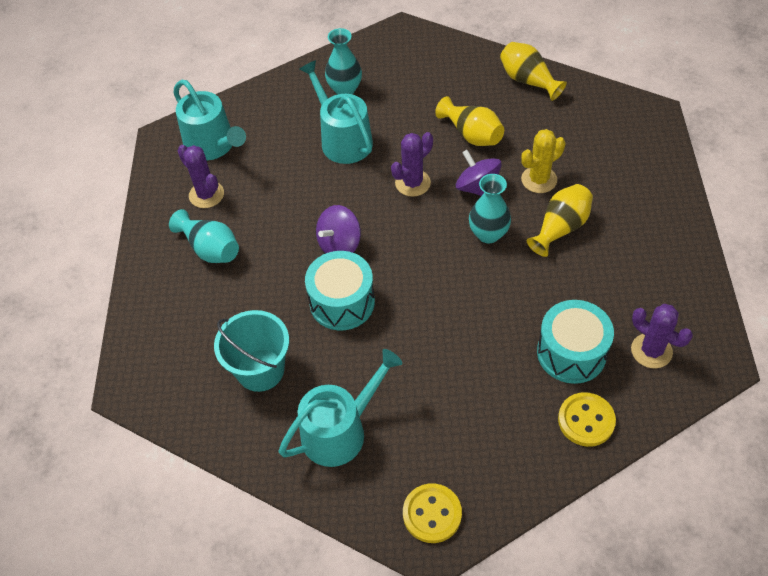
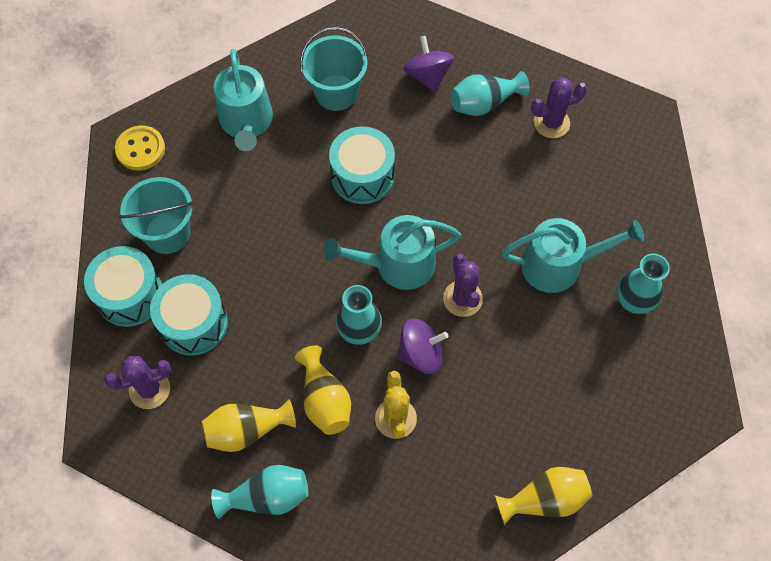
camera: 115 degrees right, 10 degrees up
(213, 145) = (614, 151): turquoise watering can -> turquoise watering can (397, 264)
(340, 244) = (426, 202): purple spinning top -> purple spinning top (427, 76)
(472, 134) = (495, 390): yellow vase -> yellow vase (247, 430)
(504, 427) = (167, 233): none -> turquoise bucket
(586, 420) = (130, 295): yellow button -> turquoise drum
(659, 225) = (267, 496): none -> turquoise vase

